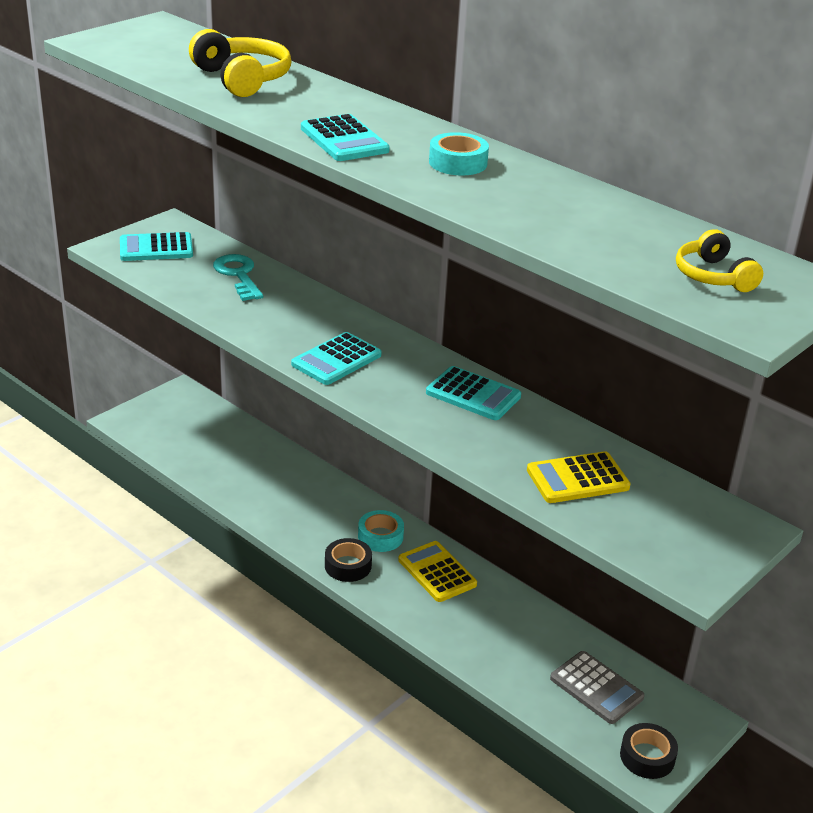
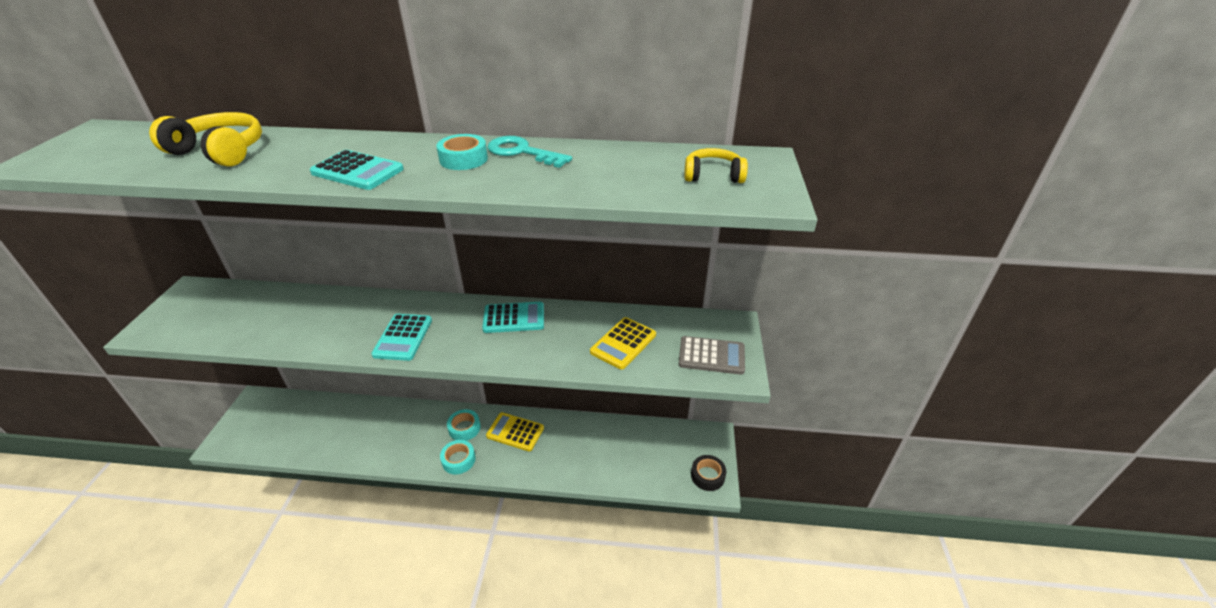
camera: 35 degrees left, 5 degrees up
(156, 248) = (190, 313): turquoise calculator -> none
(238, 275) = (277, 306): turquoise key -> turquoise key (521, 152)
(348, 566) = (458, 460): black tape -> turquoise tape
(596, 688) = (652, 451): grey calculator -> grey calculator (711, 356)
(713, 276) = (713, 175): yellow headphones -> yellow headphones turned 150 degrees clockwise

